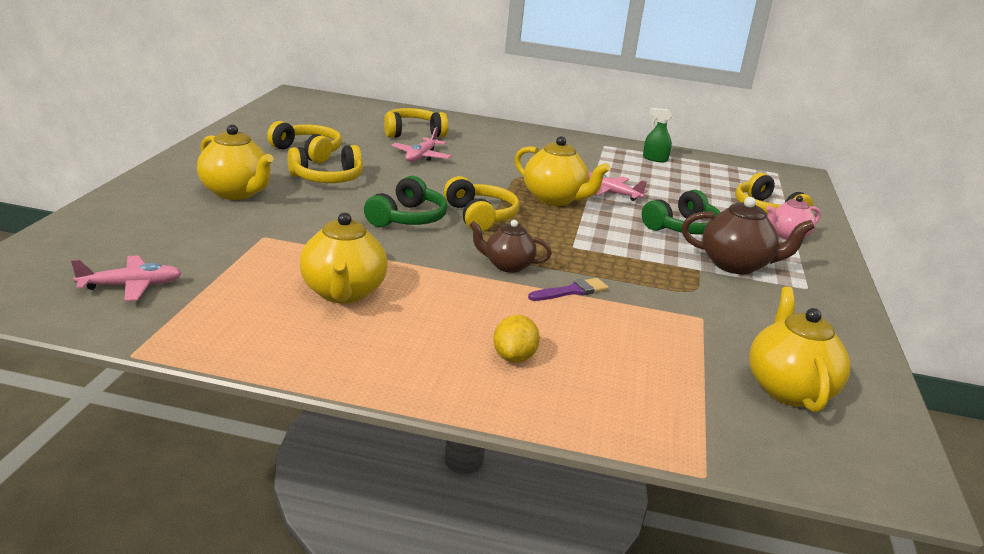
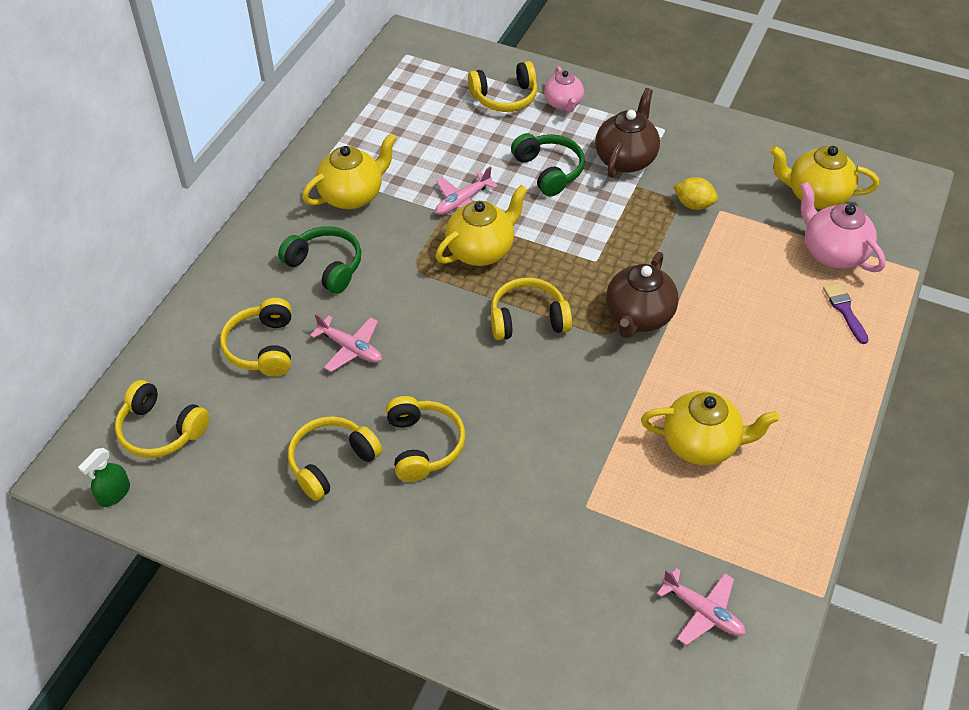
camera: 75 degrees left, 25 degrees up
(131, 286) = (703, 611): pink plane -> pink plane turned 135 degrees clockwise
(236, 193) = (469, 535): yellow teapot -> yellow teapot (352, 195)
(332, 111) = (161, 430): none -> yellow headphones
(408, 218) = (535, 380): green headphones -> green headphones (325, 266)
(507, 265) = (638, 317): brown teapot -> brown teapot, size x1.54
(514, 357) = (794, 340): yellow lemon -> yellow lemon (693, 204)
(571, 291) = (683, 281): purple brush -> purple brush (844, 310)
(655, 159) = (363, 138): green spray bottle -> green spray bottle (114, 493)
(687, 396) = (832, 253): none -> pink teapot

